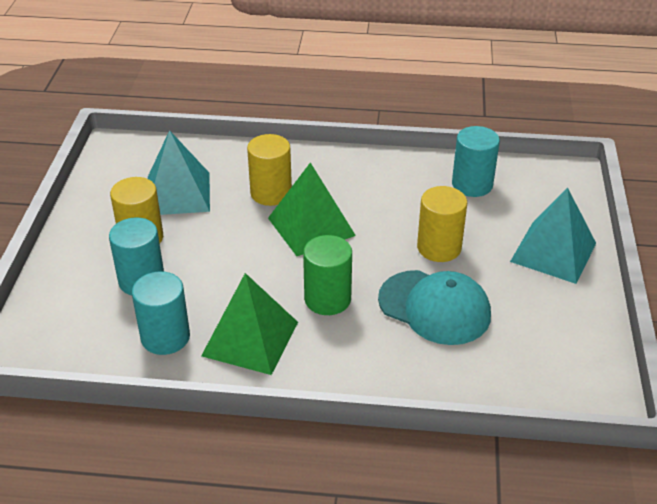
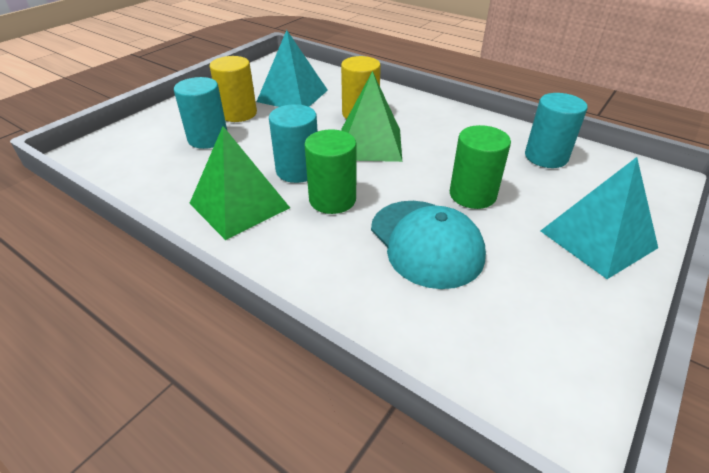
camera: 30 degrees right, 0 degrees up
(165, 337) = (180, 180): turquoise cylinder -> turquoise cylinder (298, 170)
(439, 248) = (472, 195): yellow cylinder -> green cylinder

